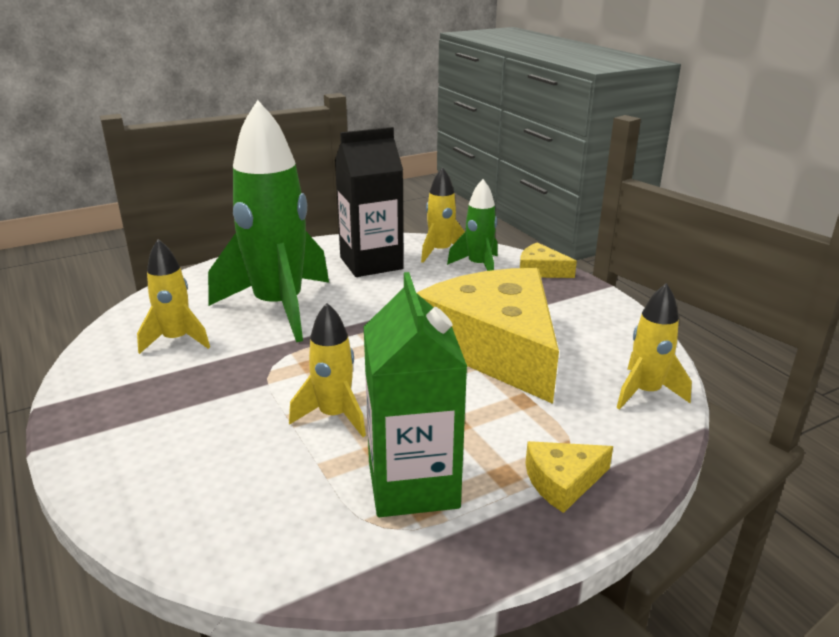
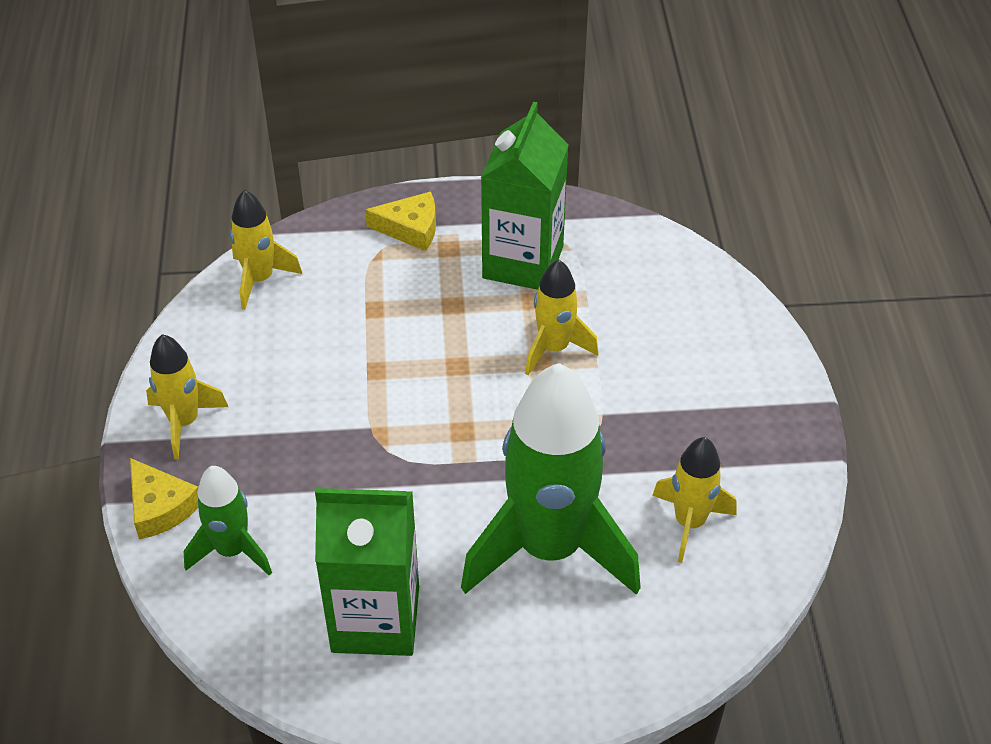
camera: 155 degrees left, 20 degrees up
(371, 263) = (375, 619): black carton -> green carton
(440, 252) = (254, 613): yellow rocket -> yellow rocket (184, 422)
(495, 347) = (343, 383): yellow cheese -> none

